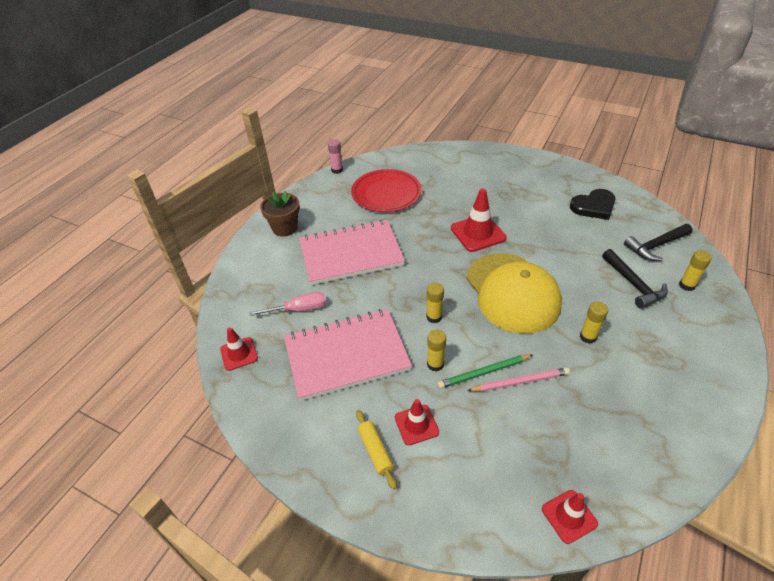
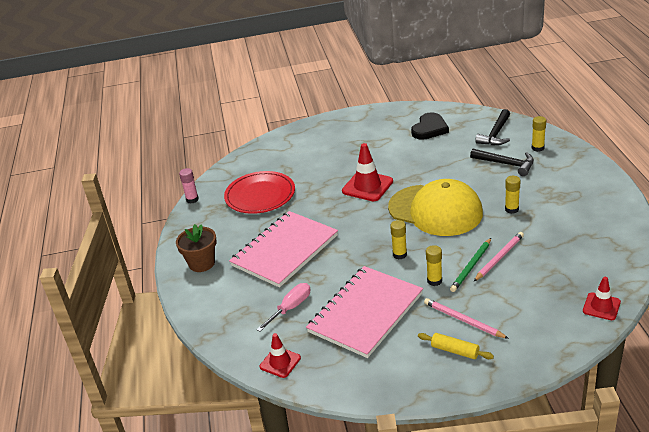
camera: 35 degrees left, 10 degrees down
(416, 425) = (463, 320): red traffic cone -> pink pencil

